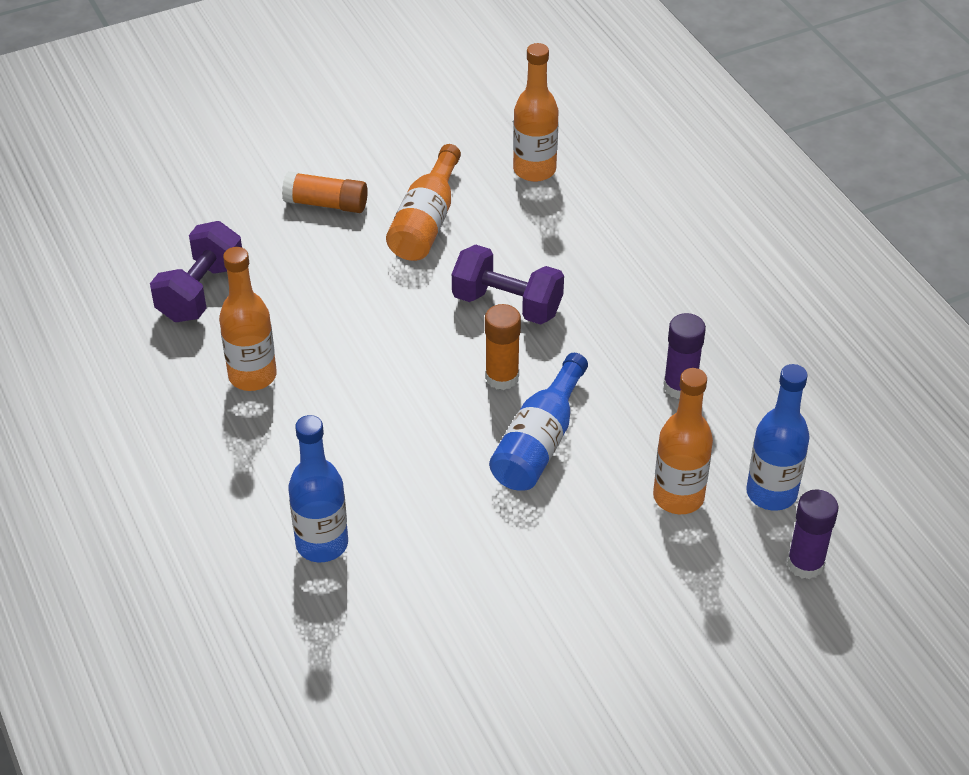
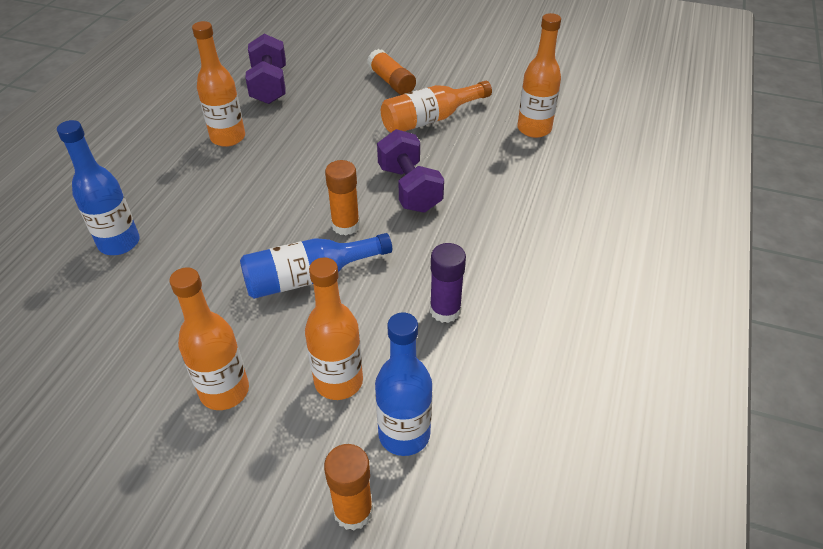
camera: 45 degrees right, 0 degrees up
(201, 292) = (269, 86): purple dumbbell -> purple dumbbell turned 75 degrees counterclockwise
(608, 571) = (224, 391): none -> orange bottle
(805, 564) = (353, 511): purple glue stick -> orange glue stick

